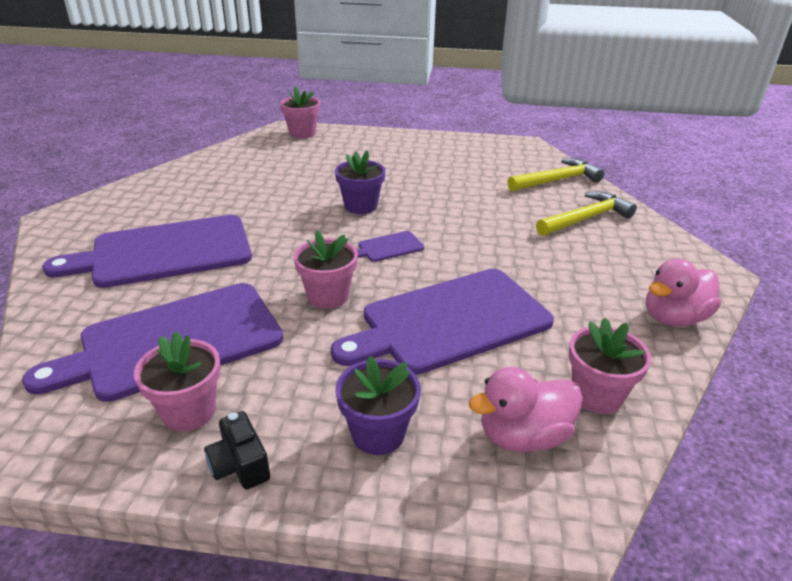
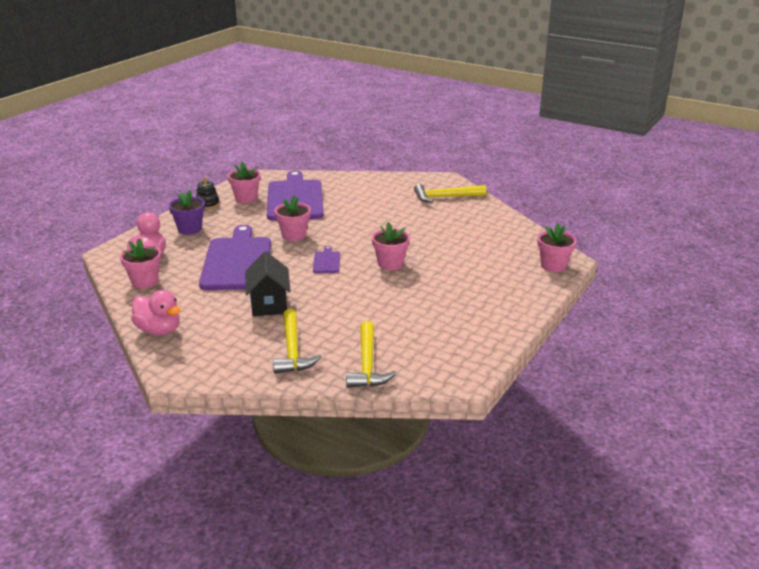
camera: 115 degrees right, 5 degrees down
(134, 206) = (445, 197): none -> yellow hammer
(165, 252) = (379, 202): purple cutting board -> none
(240, 465) = (207, 204): black camera -> black stacking toy
(360, 206) = (390, 264): purple flower pot -> pink flower pot
(525, 257) = (269, 304): none -> black house
(673, 318) = (159, 330): pink duck -> pink duck turned 135 degrees clockwise

